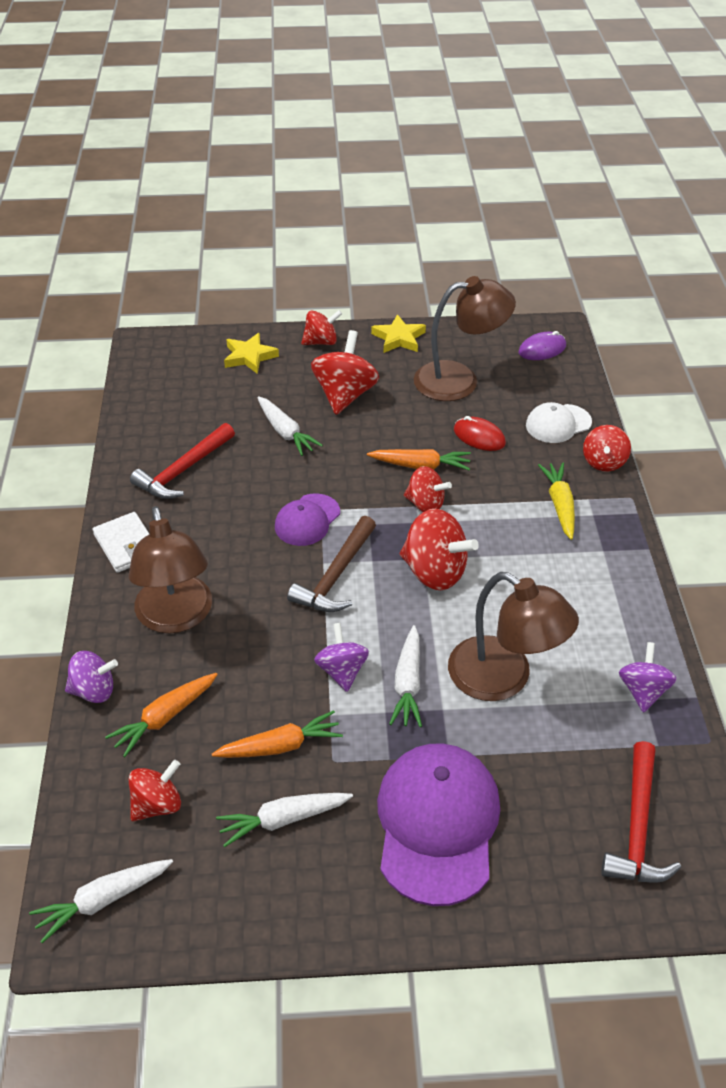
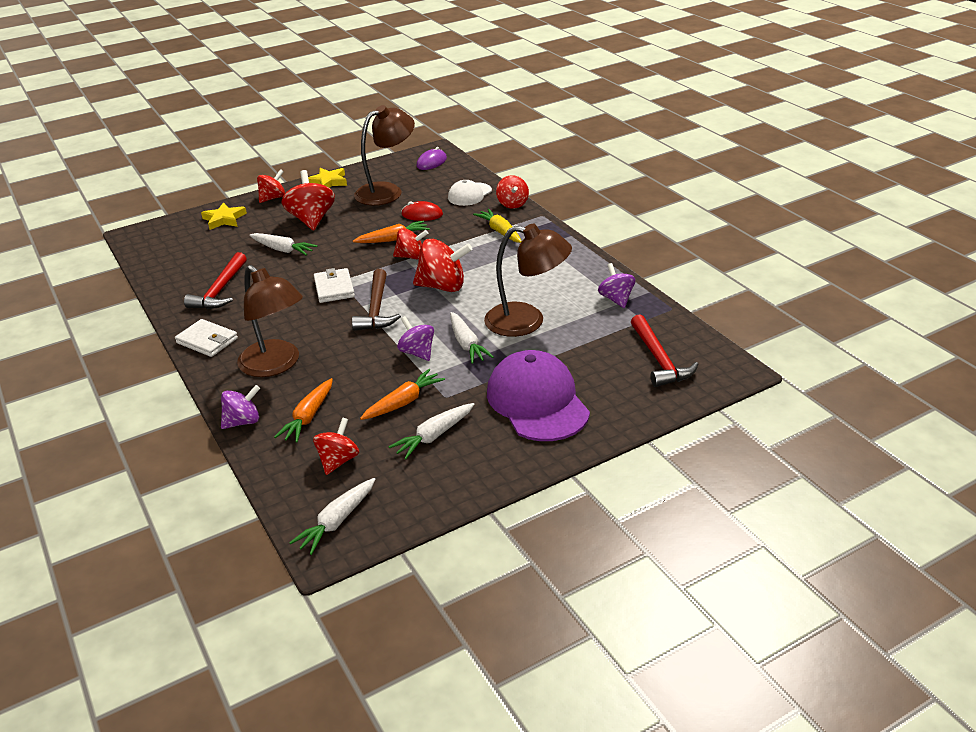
camera: 25 degrees left, 10 degrees down
(307, 520) = (334, 288): purple cap -> white wallet

